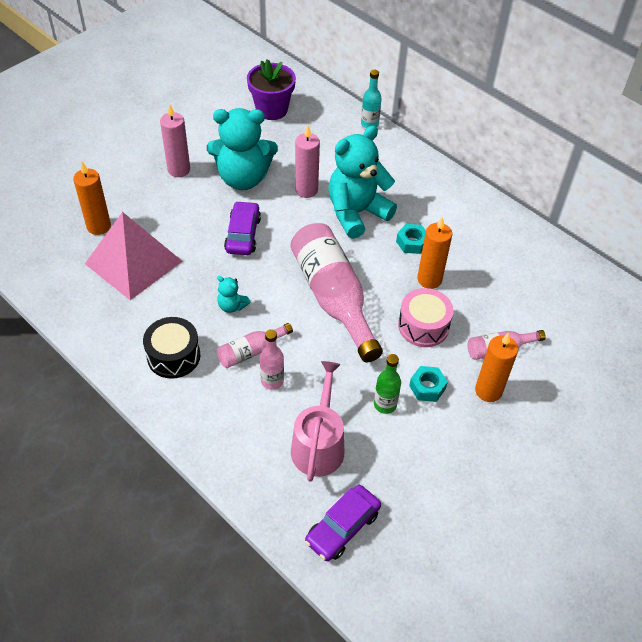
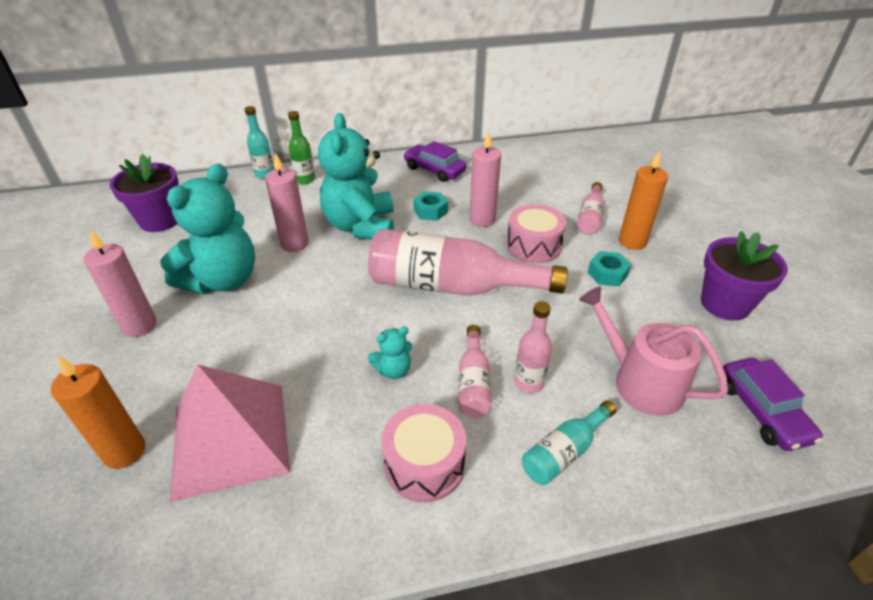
camera: 55 degrees left, 10 degrees down
(173, 356) = (424, 464): black drum -> pink drum
(228, 421) = (564, 452): none -> turquoise bottle
(243, 234) = (300, 315): purple car -> purple car (434, 170)
(385, 404) = (612, 309): green bottle -> green bottle (305, 179)
(429, 279) = (482, 220): orange candle -> pink candle
(453, 479) = (725, 304): none -> purple flower pot

